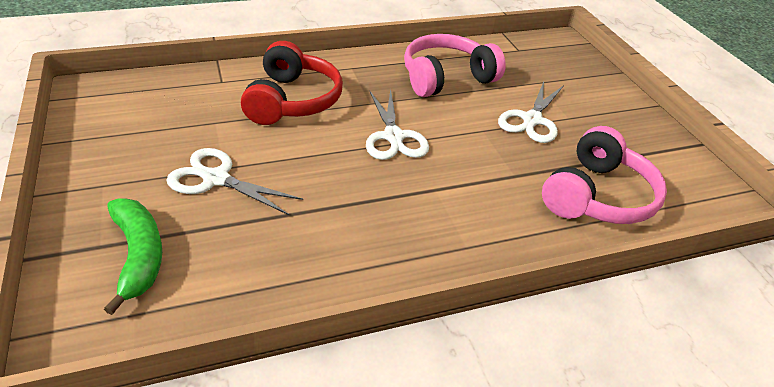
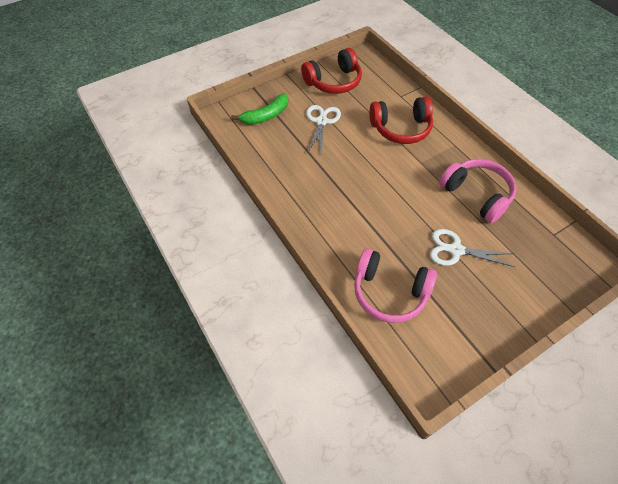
camera: 80 degrees right, 15 degrees up
(123, 138) = (334, 82): none -> red headphones
(393, 137) = (393, 180): white scissors -> none

